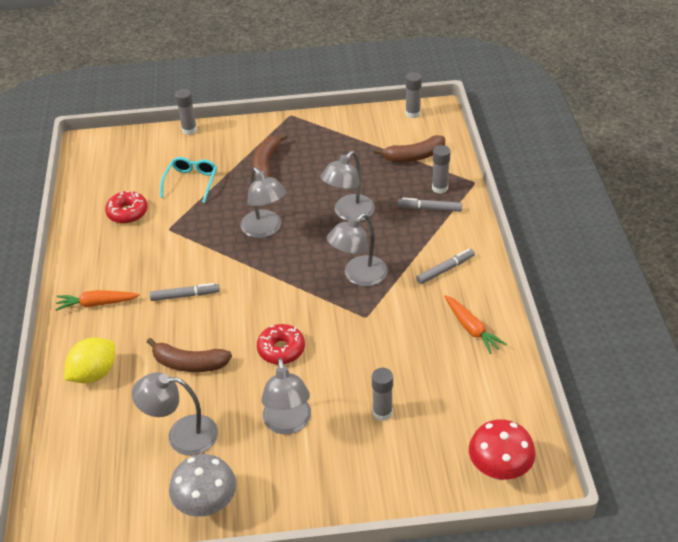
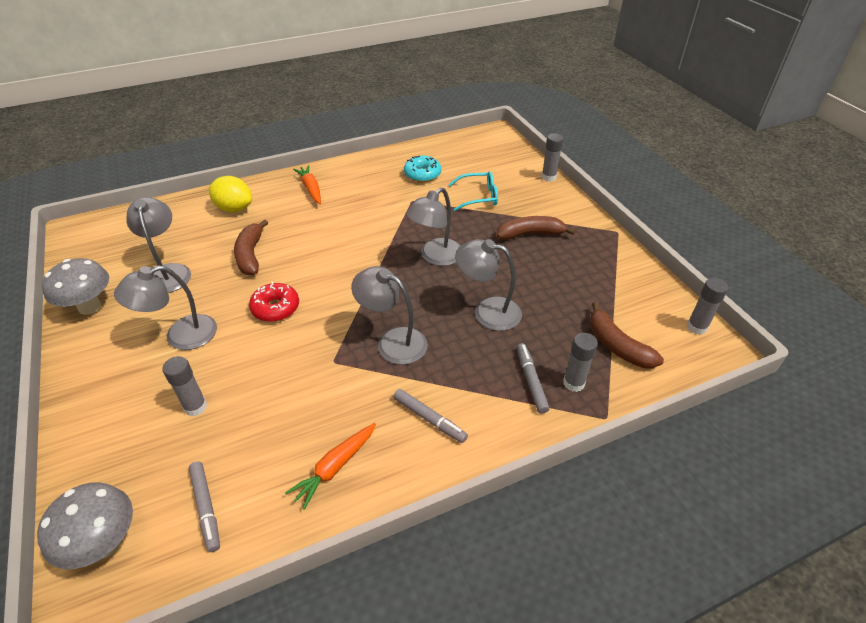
camera: 70 degrees right, 0 degrees up
(127, 212) = (422, 174): red donut -> turquoise donut
(185, 296) = (332, 231): grey marker -> grey marker (206, 508)
(499, 470) = (105, 543): red mushroom -> grey mushroom

